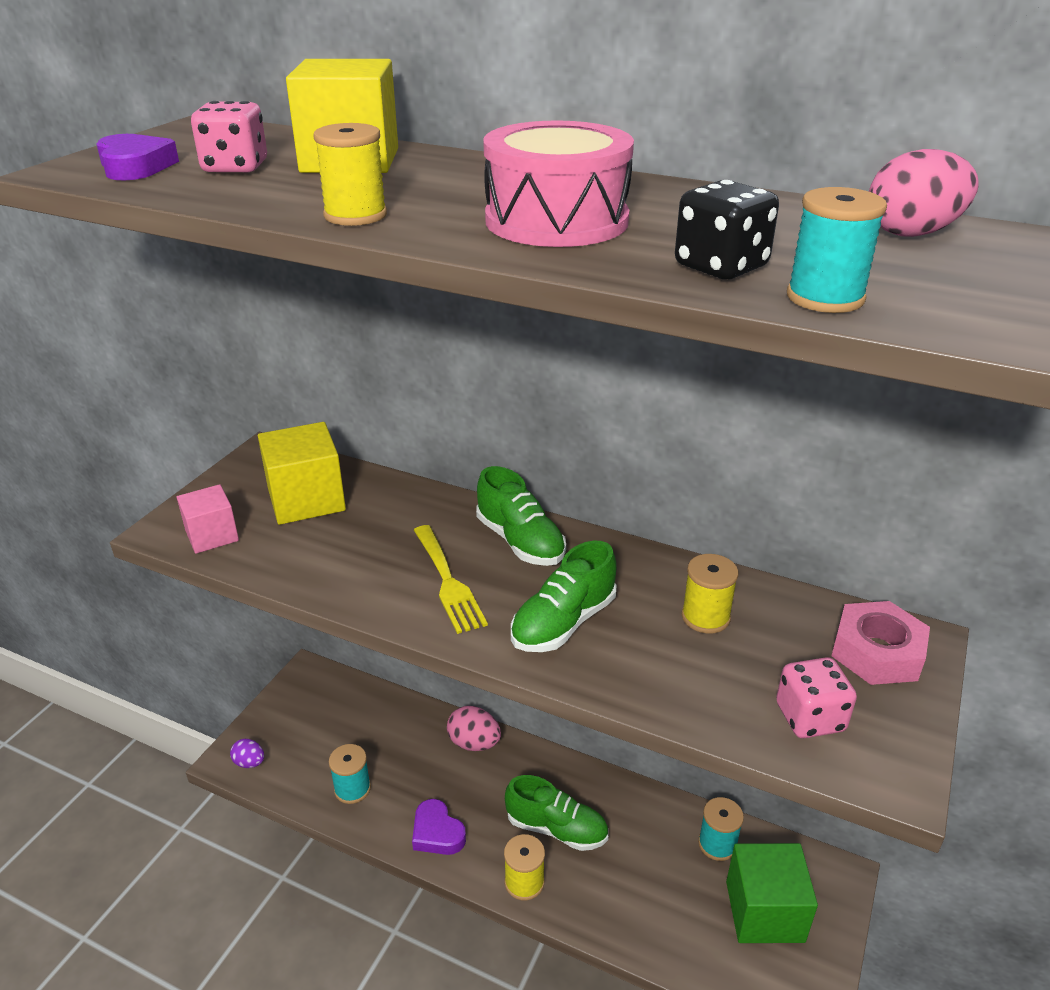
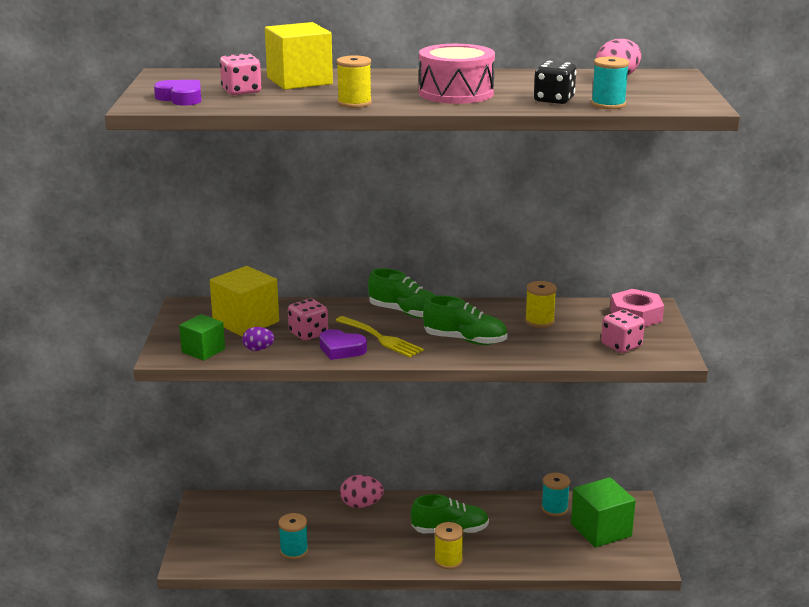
camera: 25 degrees left, 10 degrees down
(212, 535) = (203, 351): pink cube -> green cube
(249, 762) = (204, 559): purple egg -> purple egg (258, 349)
(362, 544) = (308, 334): none -> pink dice
(437, 833) = (372, 555): purple heart -> purple heart (341, 349)
(563, 623) = (465, 340): green shoe -> green shoe turned 90 degrees counterclockwise

